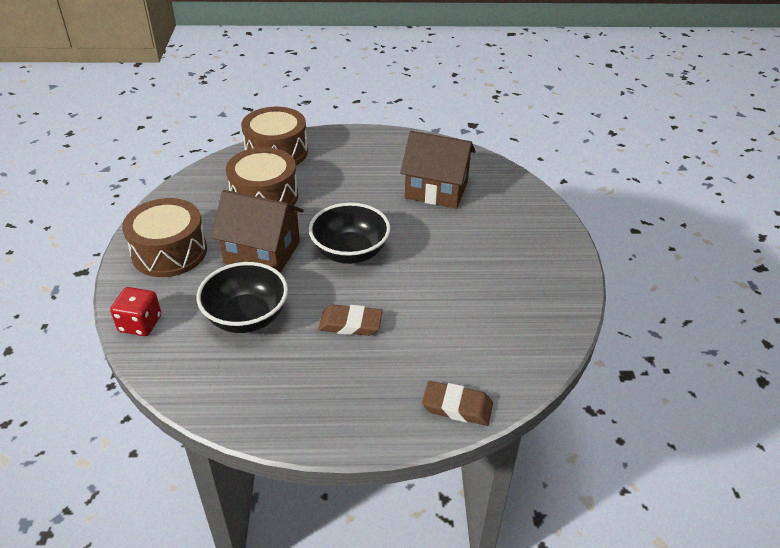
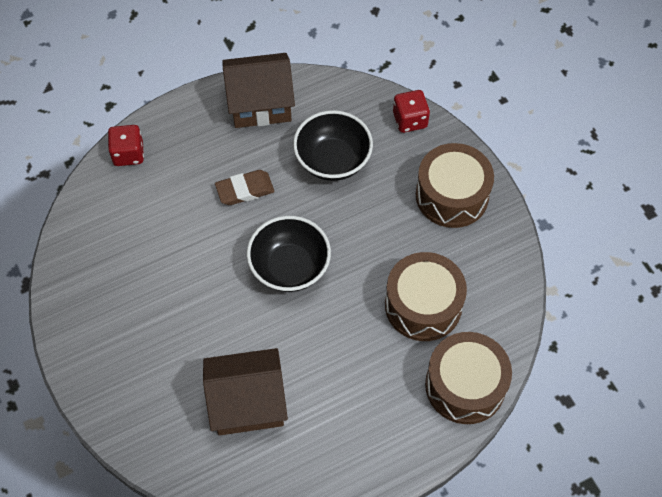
camera: 155 degrees right, 20 degrees up
(262, 252) = (370, 231): brown house -> brown house (260, 104)
(457, 407) = (128, 154): brown eraser -> red dice

